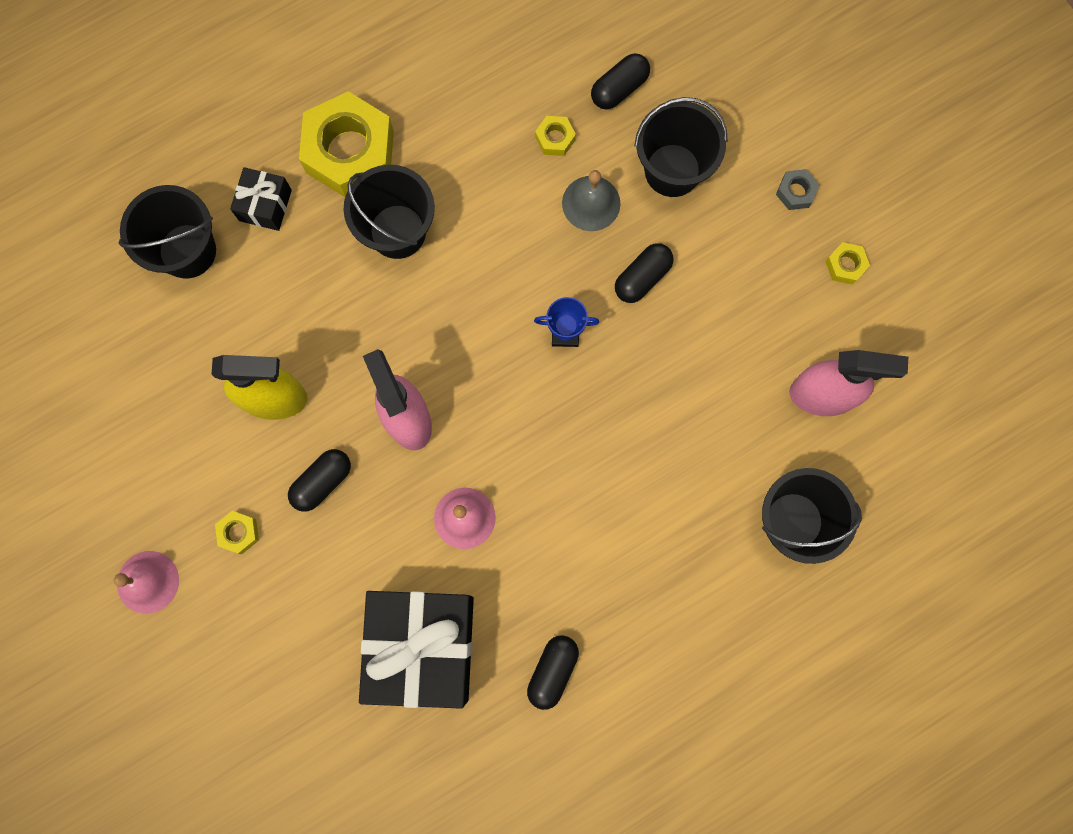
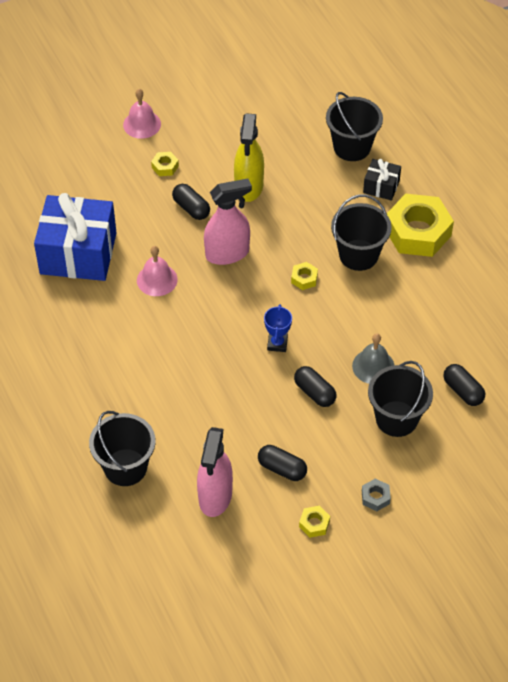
camera: 95 degrees right, 25 degrees down
(422, 646) = (78, 253): black gift -> blue gift
(552, 671) = (49, 319): black capsule -> black capsule (282, 469)
(555, 138) = (424, 349): yellow nut -> yellow nut (304, 279)

